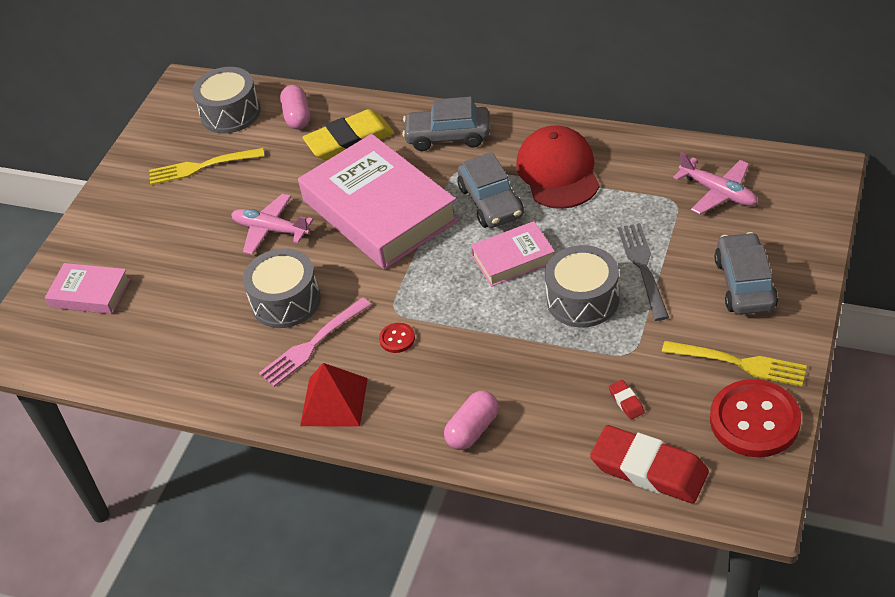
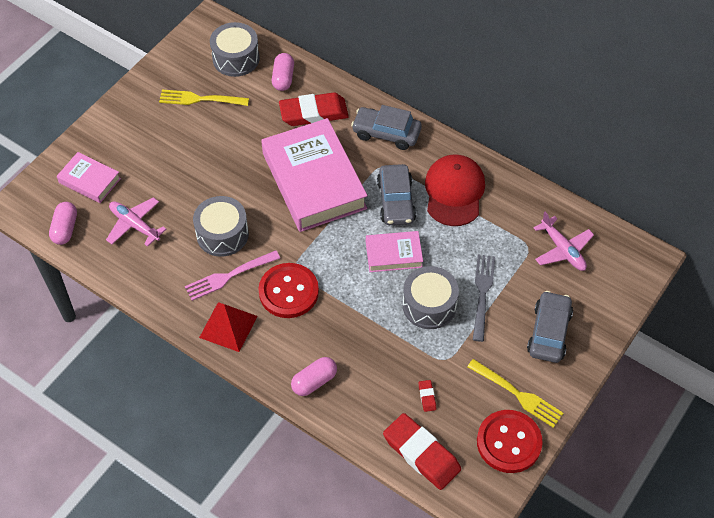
camera: 10 degrees right, 10 degrees up
(76, 356) = (65, 229): none -> pink capsule
(270, 230) = (231, 171): pink plane -> pink plane (134, 225)
(350, 141) = (313, 113): yellow eraser -> red eraser
(397, 339) = (288, 292): red button -> red button, size x2.26

